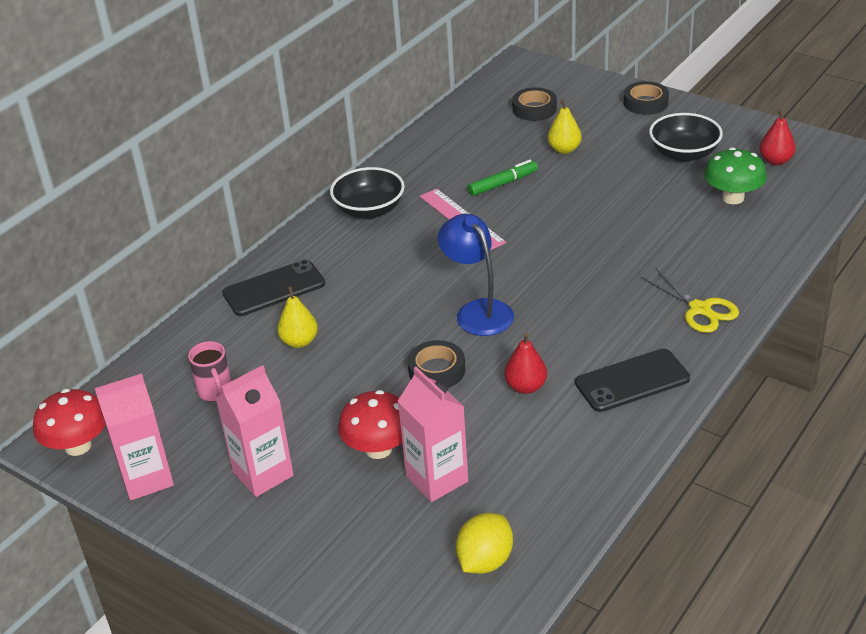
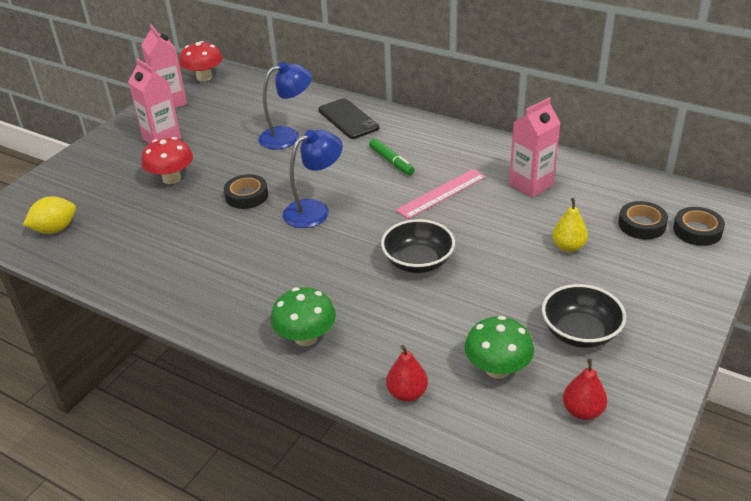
camera: 85 degrees right, 0 degrees up
(215, 391) = (242, 112): pink mug -> none
(299, 341) = (288, 136): yellow pear -> blue lamp
(369, 210) = (450, 147): black bowl -> black bowl (418, 262)
(437, 479) = (136, 204): pink carton -> pink carton (531, 184)
(485, 561) = (55, 229): yellow lemon -> yellow lemon turned 60 degrees counterclockwise
(503, 183) = (500, 212): green marker -> green marker (391, 161)
(526, 387) = (220, 238): red pear -> red pear (407, 393)
(632, 381) = (215, 294): black phone -> none
(645, 103) = (683, 303): black tape -> black tape (697, 230)
(700, 309) = (306, 337): yellow scissors -> green mushroom

